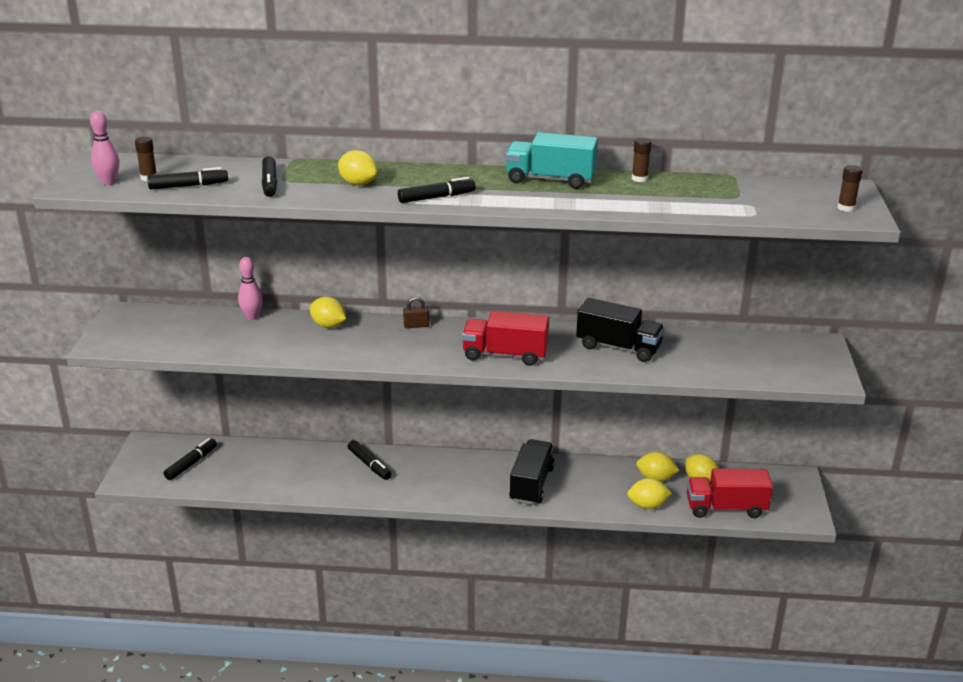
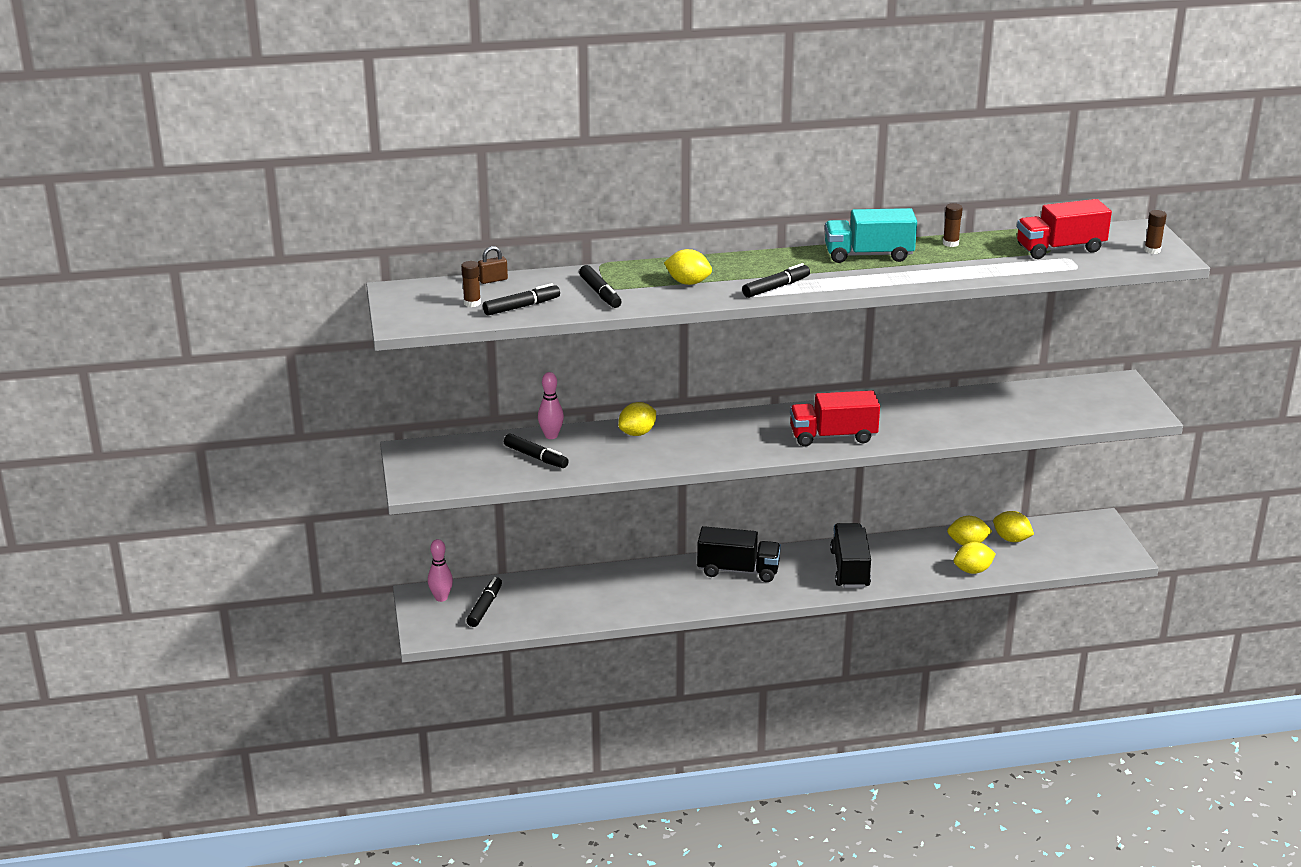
camera: 15 degrees left, 0 degrees up
(109, 182) = (436, 313): pink bowling pin -> pink bowling pin (441, 598)
(328, 326) = (637, 433): yellow lemon -> yellow lemon turned 60 degrees counterclockwise
(369, 464) = (674, 577): black marker -> black marker (536, 457)
(416, 325) = (726, 420): brown padlock -> brown padlock (493, 280)
(618, 347) = (936, 413): black truck -> black truck (738, 570)
(725, 508) = (1047, 560): red truck -> red truck (1060, 248)

